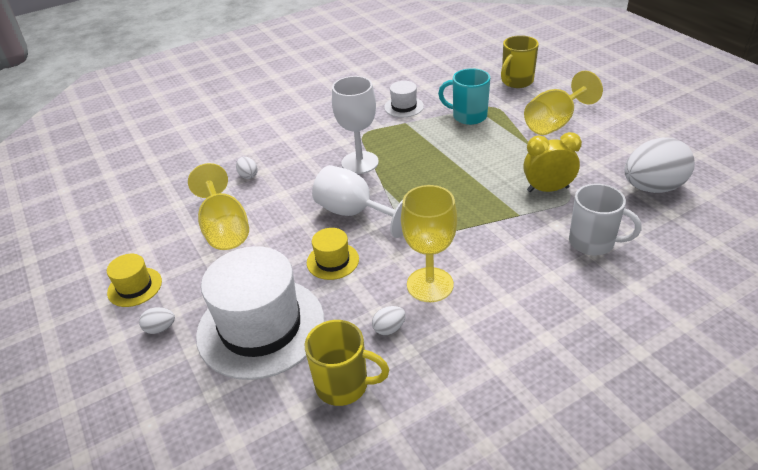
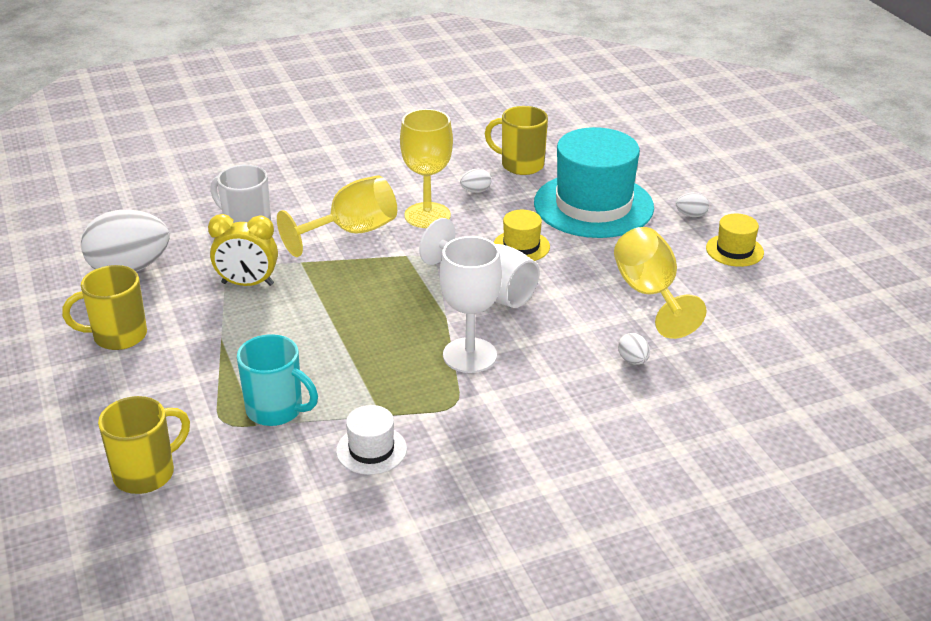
camera: 175 degrees left, 5 degrees down
(261, 327) = (593, 205): white hat -> turquoise hat
(555, 123) = (157, 375): yellow goblet -> yellow goblet (351, 232)
(605, 140) = (118, 336): none -> yellow mug

